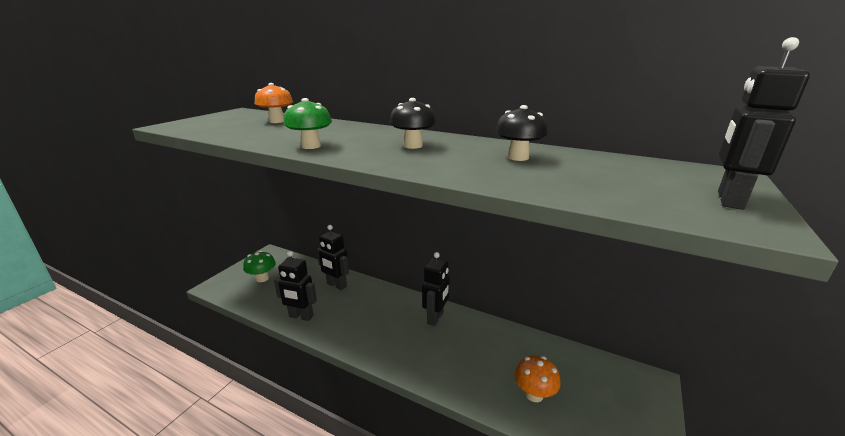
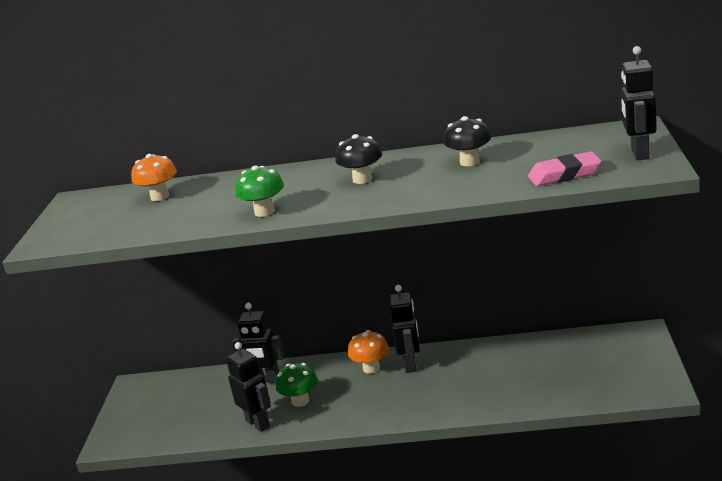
camera: 20 degrees left, 0 degrees up
(262, 278) = (161, 411): green mushroom -> green mushroom (300, 401)
(301, 316) = (258, 423): black robot -> black robot turned 120 degrees counterclockwise
(534, 394) = (548, 383): orange mushroom -> orange mushroom (371, 368)
(612, 195) = (564, 175): none -> pink eraser

